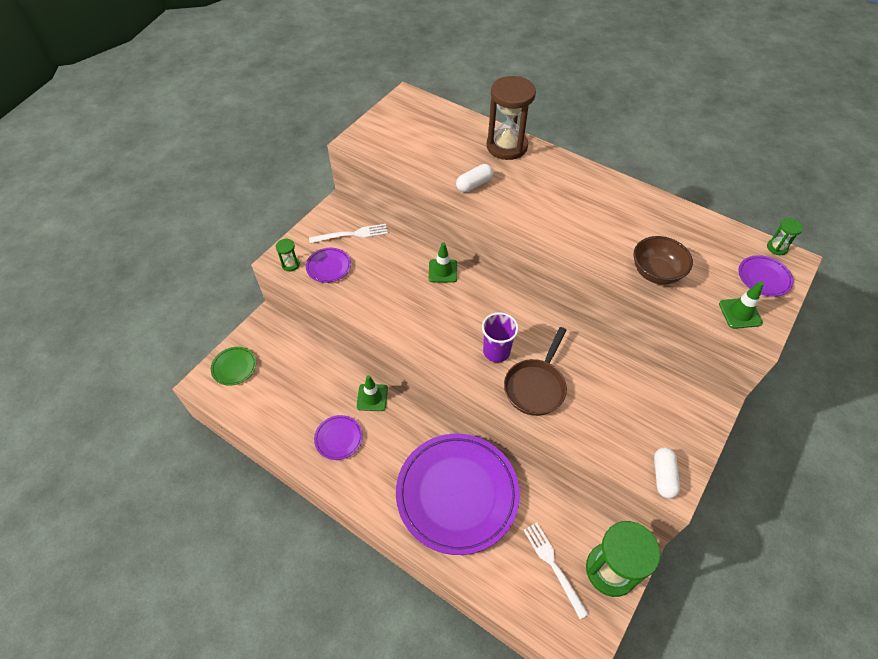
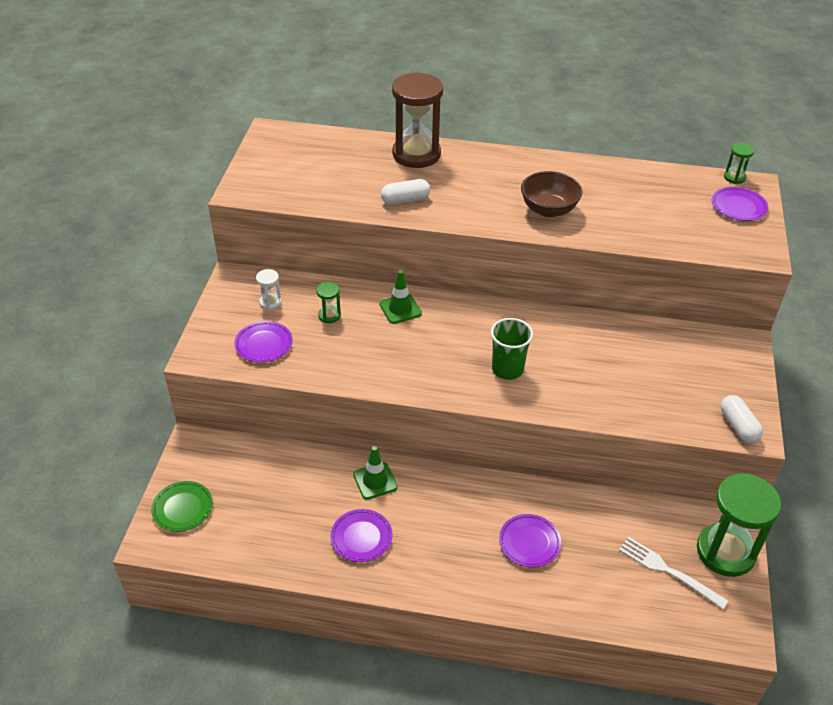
camera: 25 degrees left, 10 degrees down
(290, 264) = (214, 356): green hourglass -> green hourglass (329, 315)
(352, 234) = (270, 302): white fork -> white hourglass
(457, 494) = (529, 542): purple plate -> purple plate, size x0.41
(474, 184) = (405, 200): white capsule -> white capsule turned 45 degrees clockwise
(496, 351) = (507, 369): purple cup -> green cup
(536, 386) = (568, 388): brown pan -> none
(656, 273) = (639, 231): brown bowl -> brown bowl (548, 209)
(740, 313) = (736, 243): green traffic cone -> none

